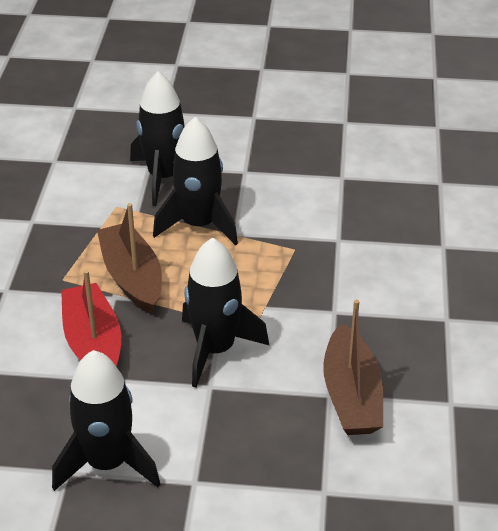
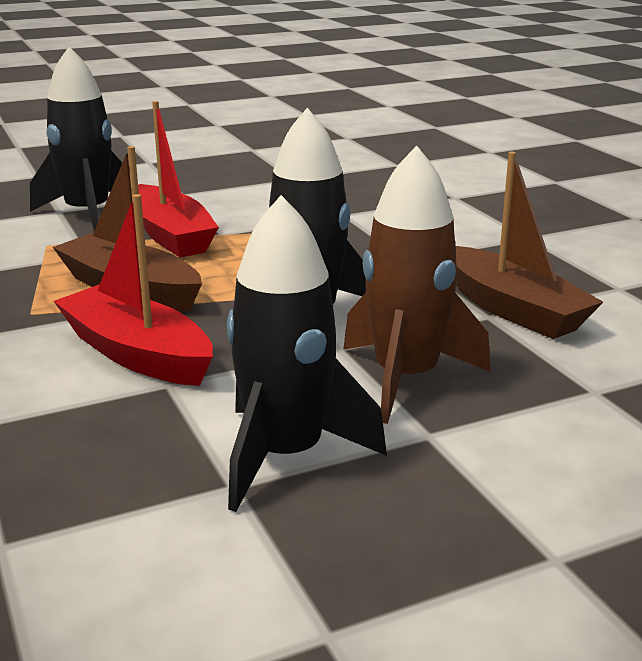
camera: 30 degrees left, 15 degrees down
(199, 225) = (171, 236): black rocket -> red boat
(223, 431) = (406, 378): none -> brown rocket

